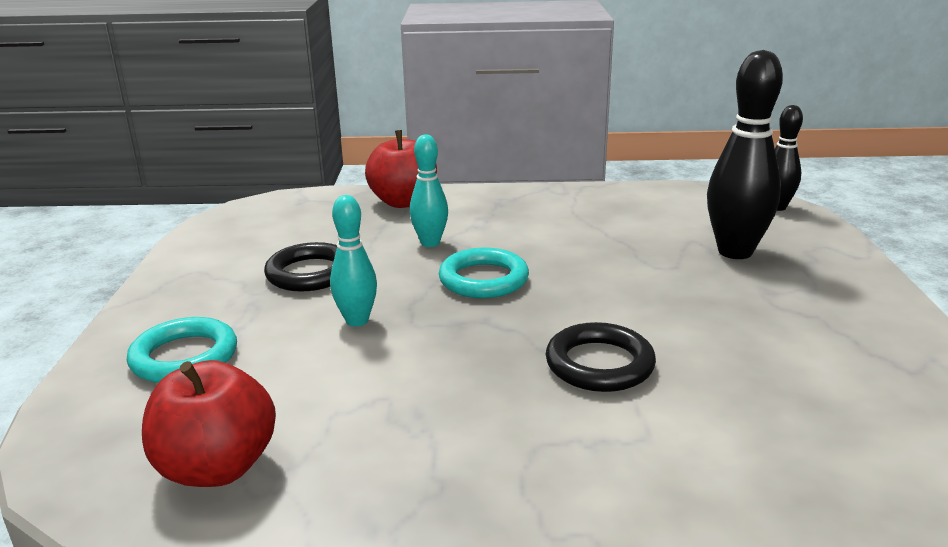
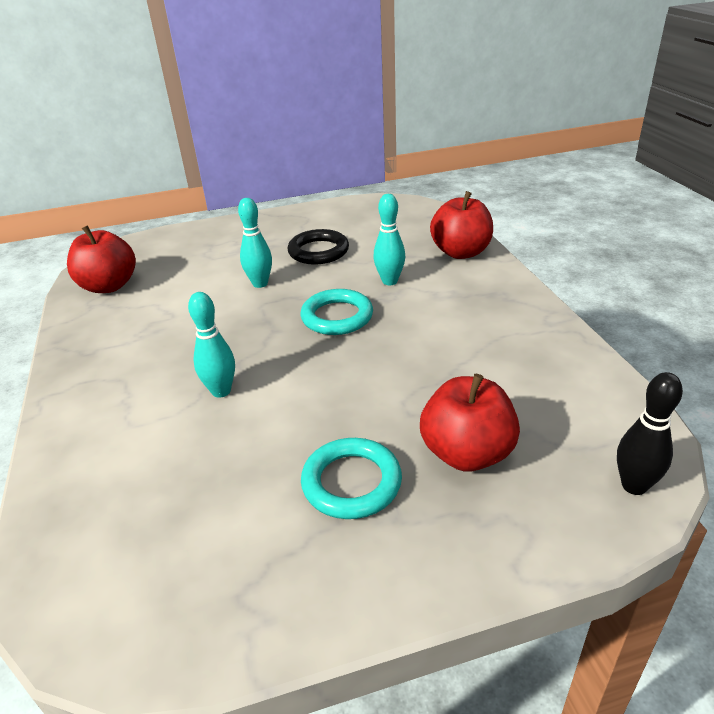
camera: 75 degrees right, 10 degrees up
(184, 357) = (207, 246): turquoise ring -> turquoise ring (351, 482)
(599, 364) = (221, 391): black ring -> turquoise bowling pin
(735, 252) = (467, 453): black bowling pin -> red apple

